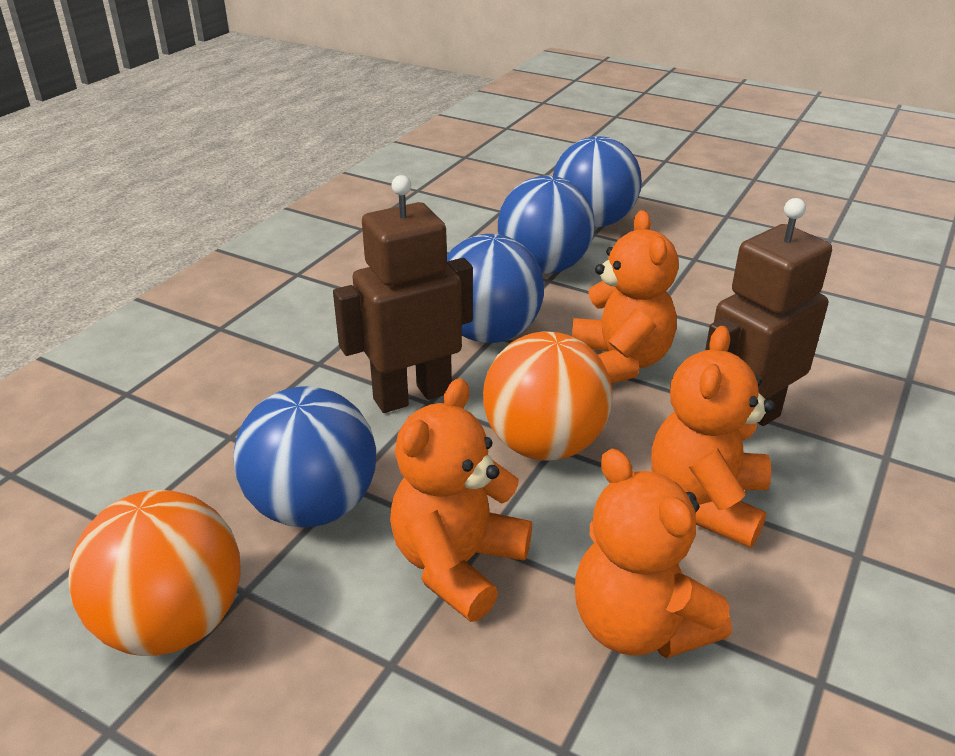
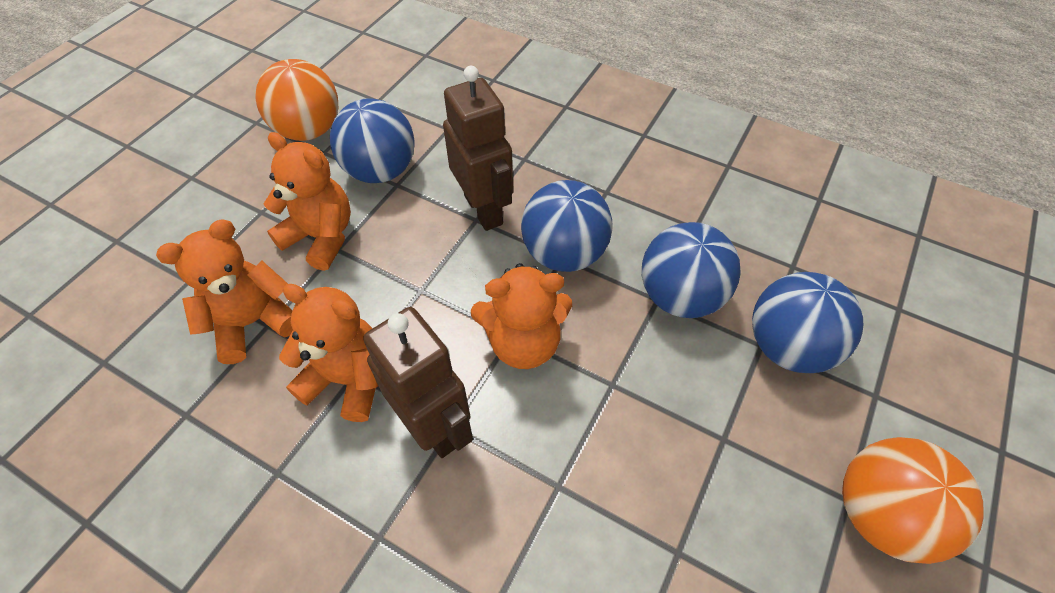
camera: 90 degrees right, 20 degrees up
(544, 444) = (423, 284): orange ball -> orange ball (880, 513)

